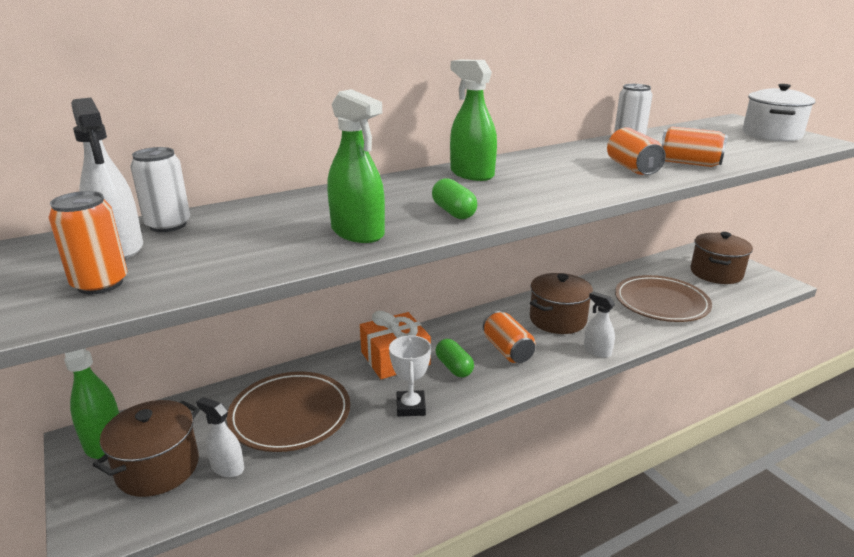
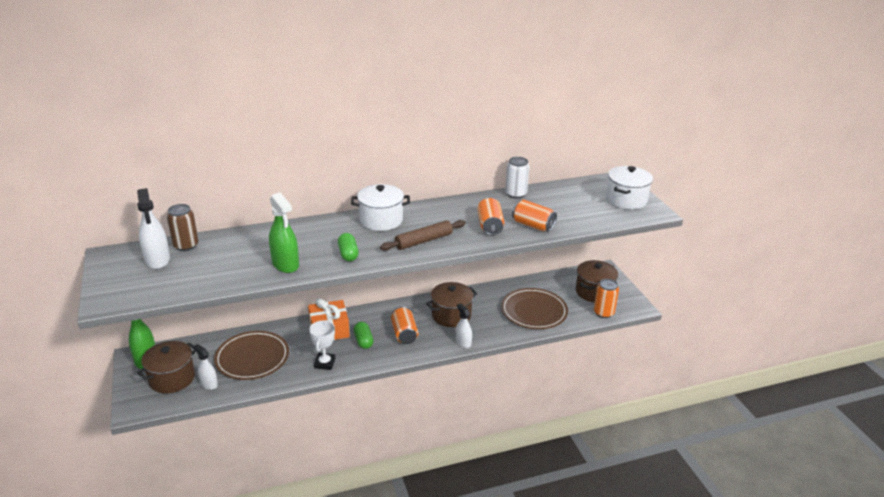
camera: 10 degrees right, 5 degrees up
(100, 284) = (144, 285): orange can -> orange can (603, 313)
(168, 225) = (186, 245): white can -> brown can
(471, 174) = (381, 220): green spray bottle -> white pot
(556, 189) = (424, 241): none -> brown rolling pin

